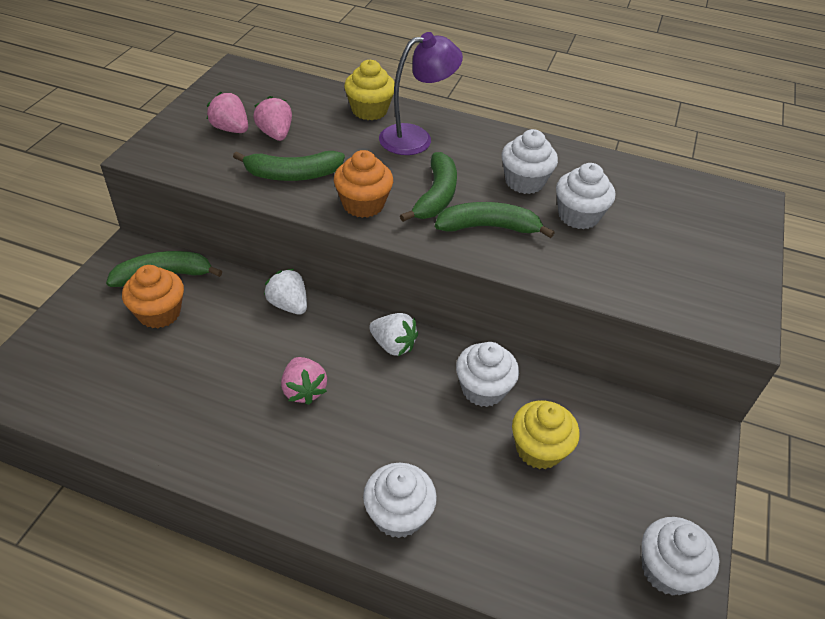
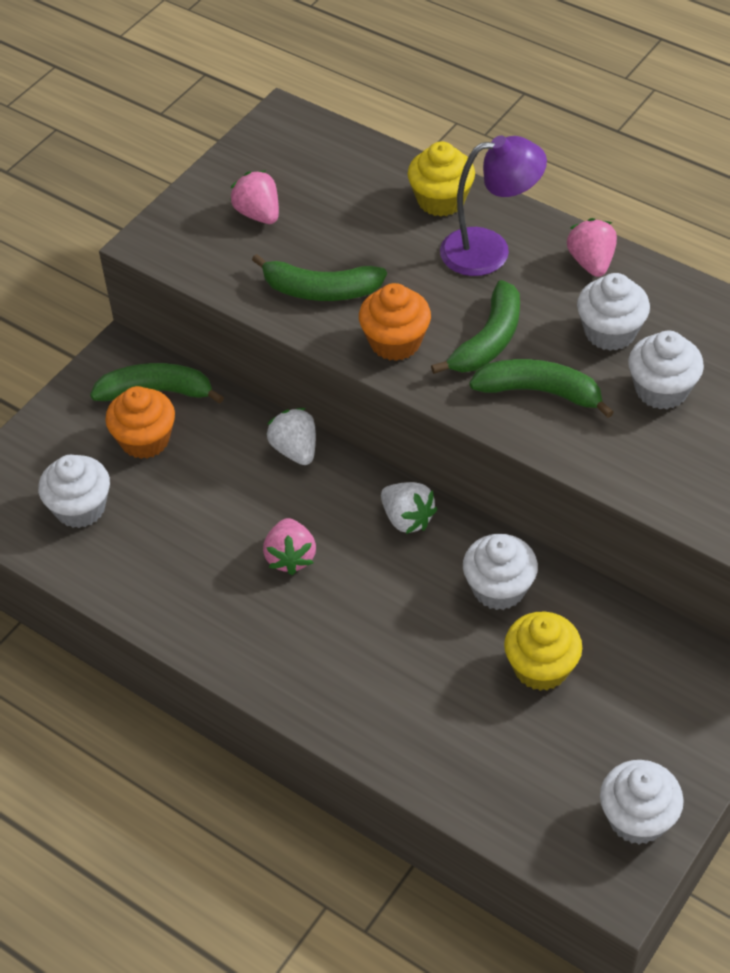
camera: 20 degrees right, 5 degrees up
(275, 134) = (312, 227): pink strawberry -> pink strawberry (591, 262)
(398, 514) = (361, 709): white cupcake -> white cupcake (80, 508)

